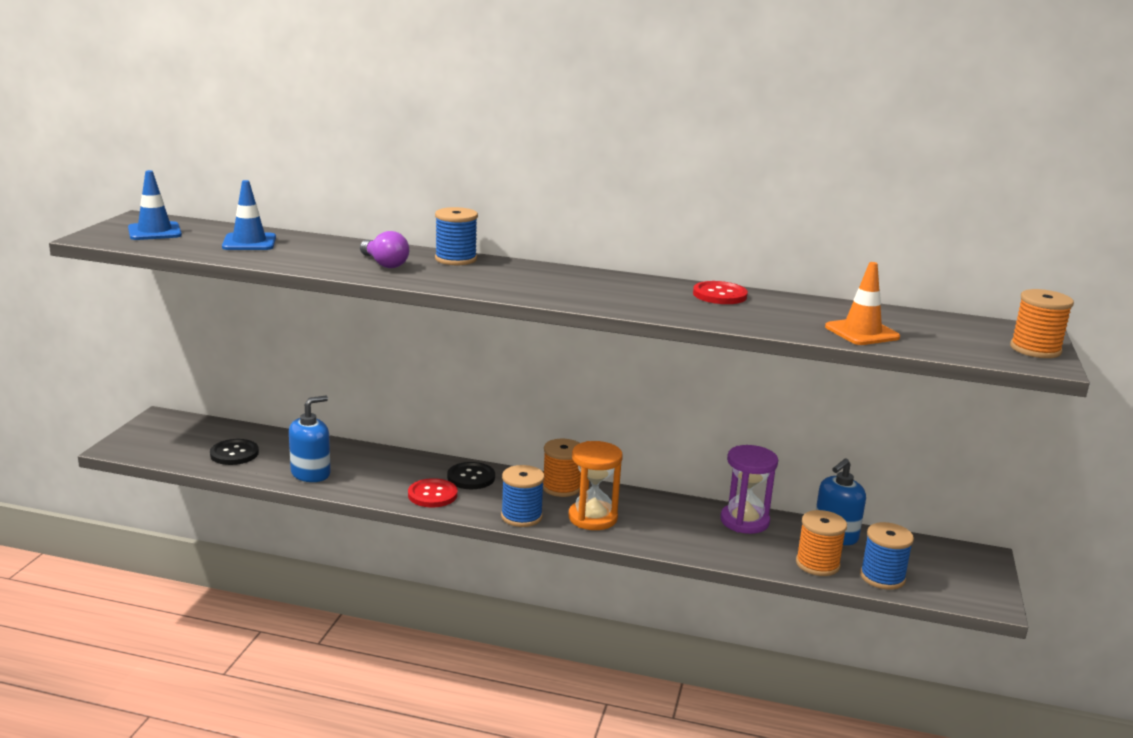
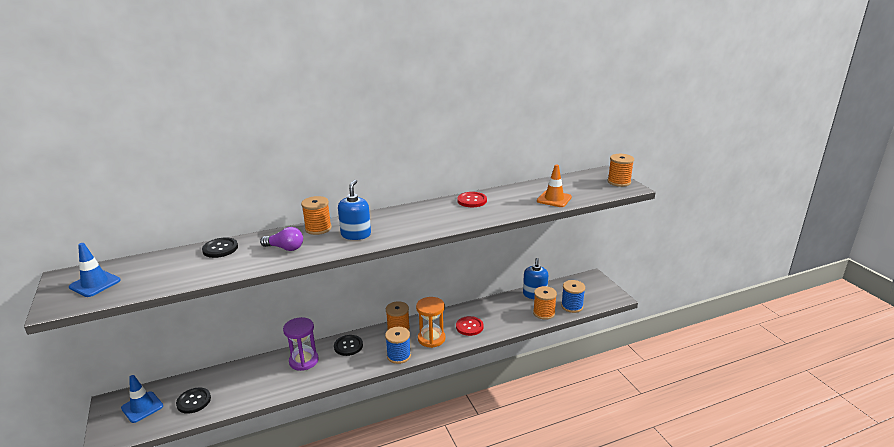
camera: 35 degrees left, 5 degrees up
(249, 242) = (177, 266): blue traffic cone -> blue traffic cone (142, 407)
(311, 473) = (258, 389): blue soap dispenser -> blue soap dispenser (356, 234)
(316, 243) = (220, 249): none -> black button
(432, 495) = (341, 367): red button -> red button (469, 327)
(455, 259) = (318, 228): blue spool -> orange spool
(744, 521) = (494, 306): purple hourglass -> purple hourglass (304, 361)

